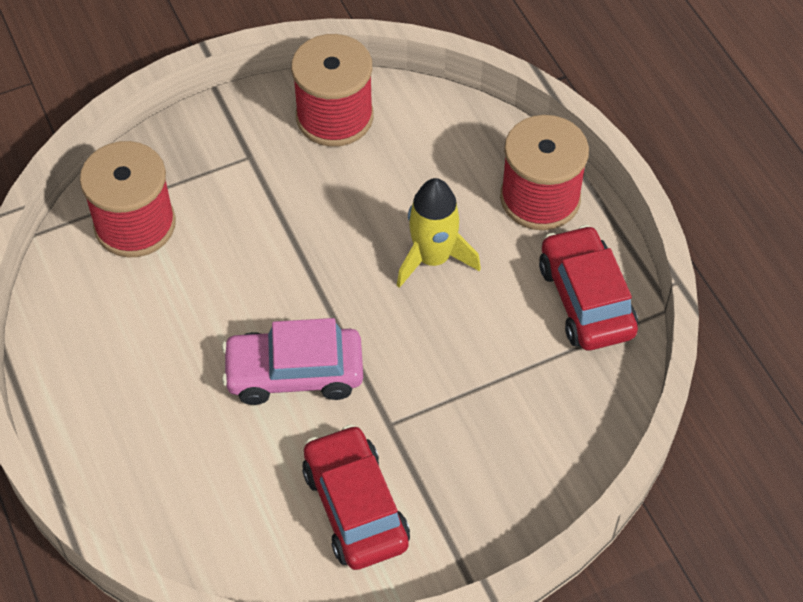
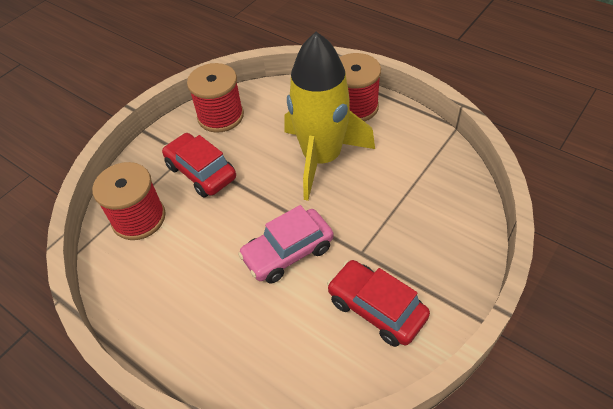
camera: 25 degrees left, 5 degrees down
(433, 258) = (321, 158): yellow rocket -> yellow rocket, size x1.84
(586, 299) = (414, 141): red car -> red car (201, 172)

